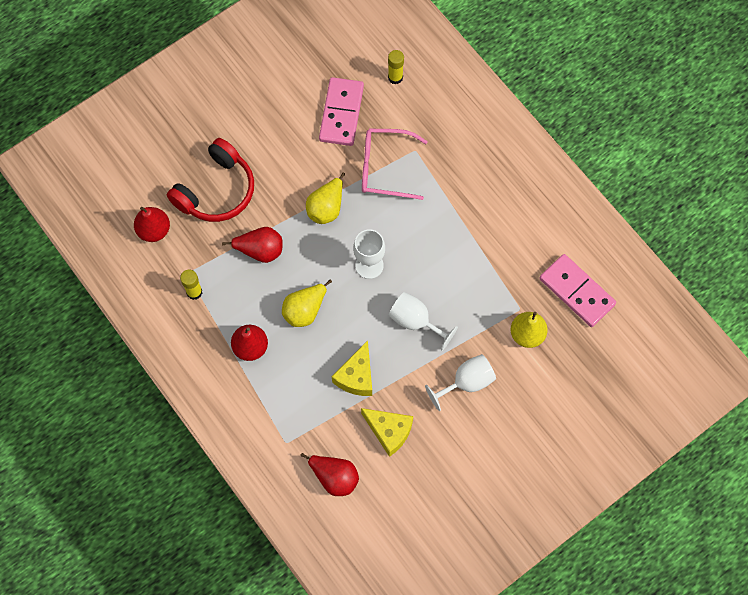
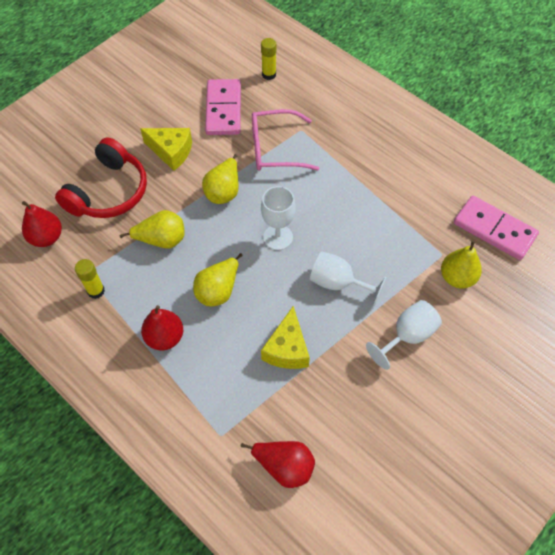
camera: 10 degrees left, 10 degrees down
(260, 250) = (161, 240): red pear -> yellow pear
(389, 431) = (335, 402): yellow cheese -> yellow cheese (171, 152)

